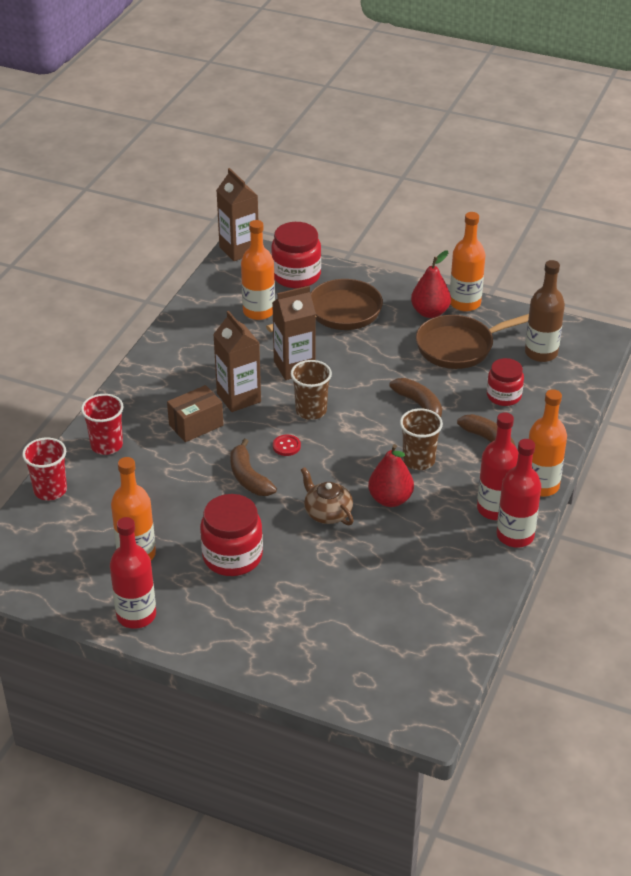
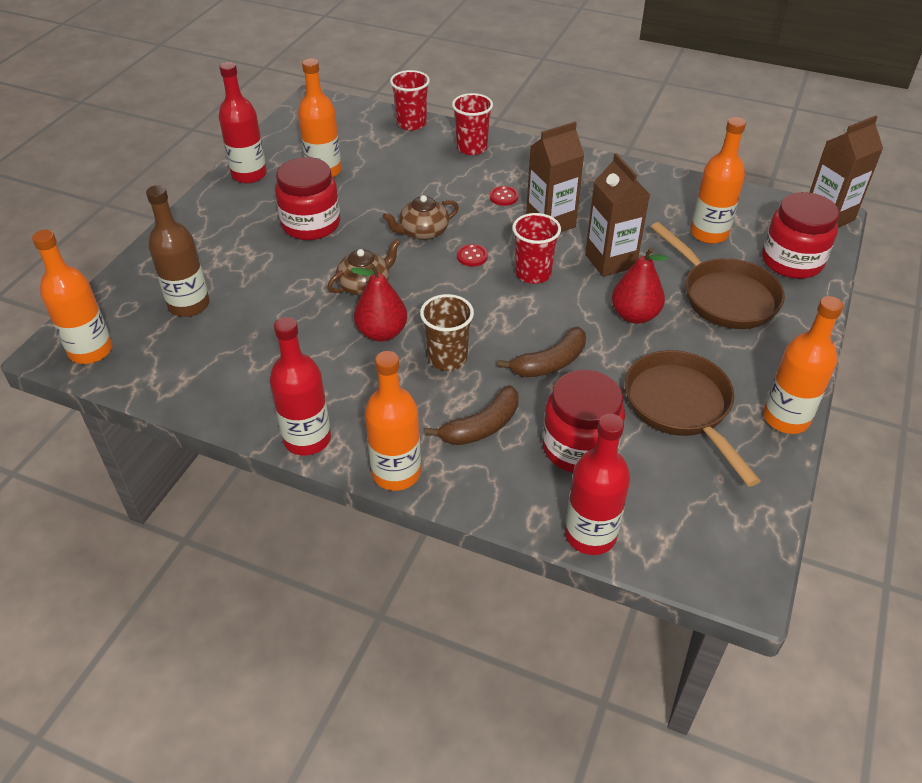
camera: 90 degrees right, 5 degrees up
(196, 425) = (503, 197): brown box -> red button
(248, 477) = (423, 232): brown banana -> brown teapot
(311, 411) = (533, 273): brown cup -> red cup
(425, 695) = (90, 350): none -> orange bottle
(430, 312) = (751, 380): red pear -> red pear (634, 315)
(495, 509) = (356, 423): red bottle -> red bottle (590, 535)
(503, 396) = (579, 447): red jar -> red jar, size x1.53
(541, 353) = (686, 498): brown bottle -> brown bottle (189, 305)

